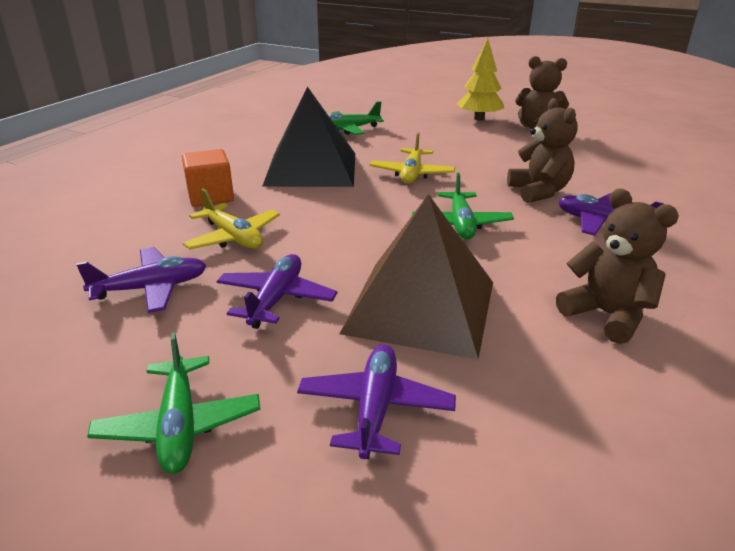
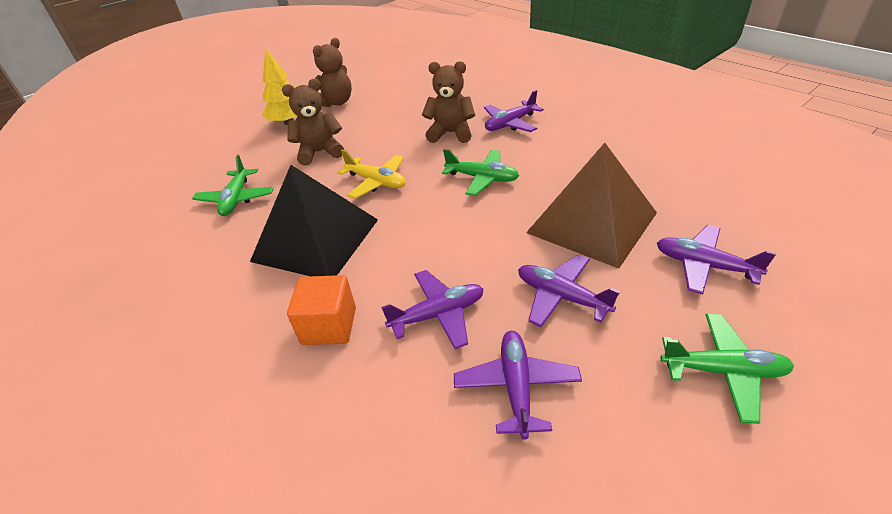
camera: 65 degrees left, 10 degrees up
(233, 237) = (438, 314): yellow plane -> purple plane
(606, 315) = (618, 155): brown teddy bear -> brown teddy bear (320, 152)

